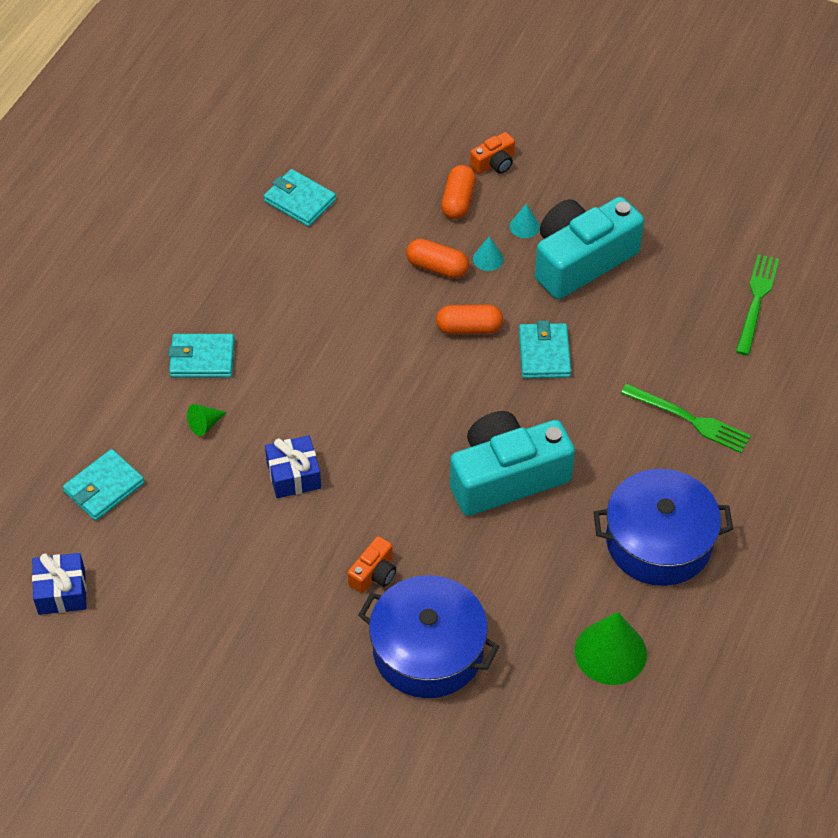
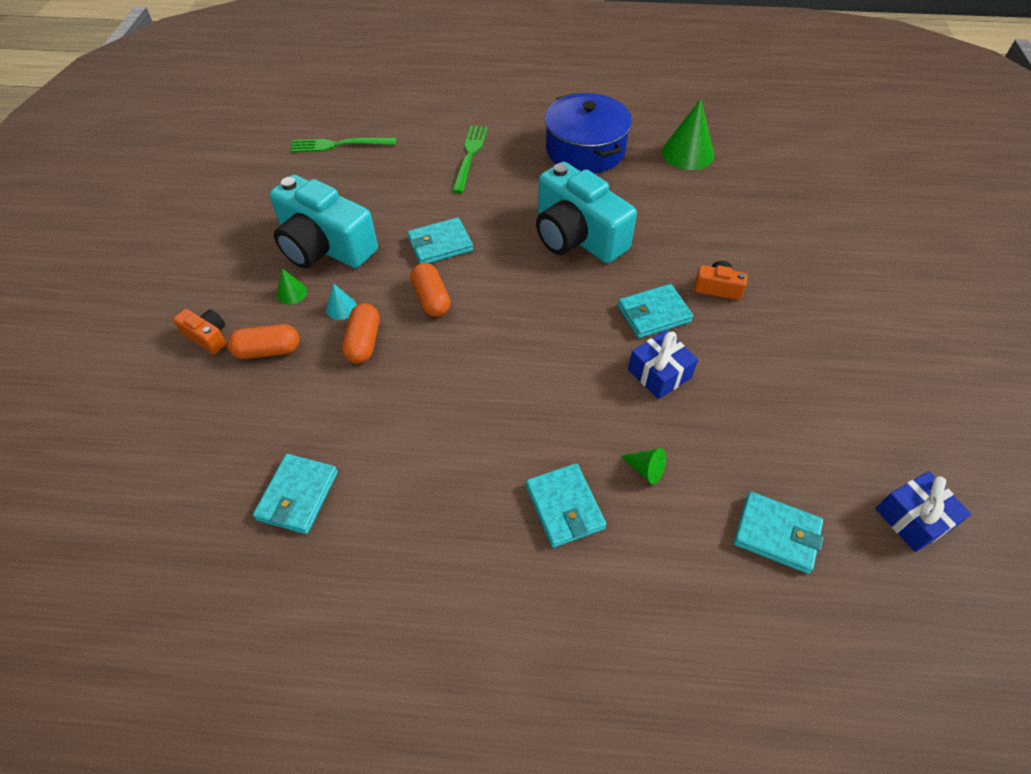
camera: 110 degrees left, 0 degrees up
(366, 501) = (654, 314): none -> turquoise wallet
(428, 650) = (757, 239): blue pot -> none
(524, 226) = (292, 293): turquoise cone -> green cone

